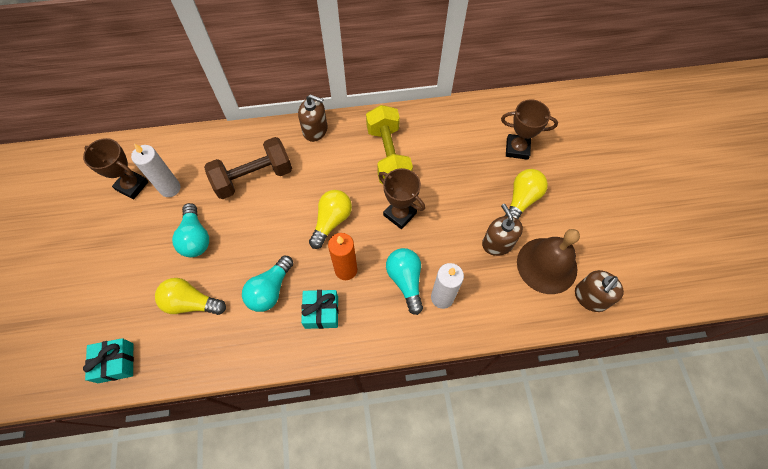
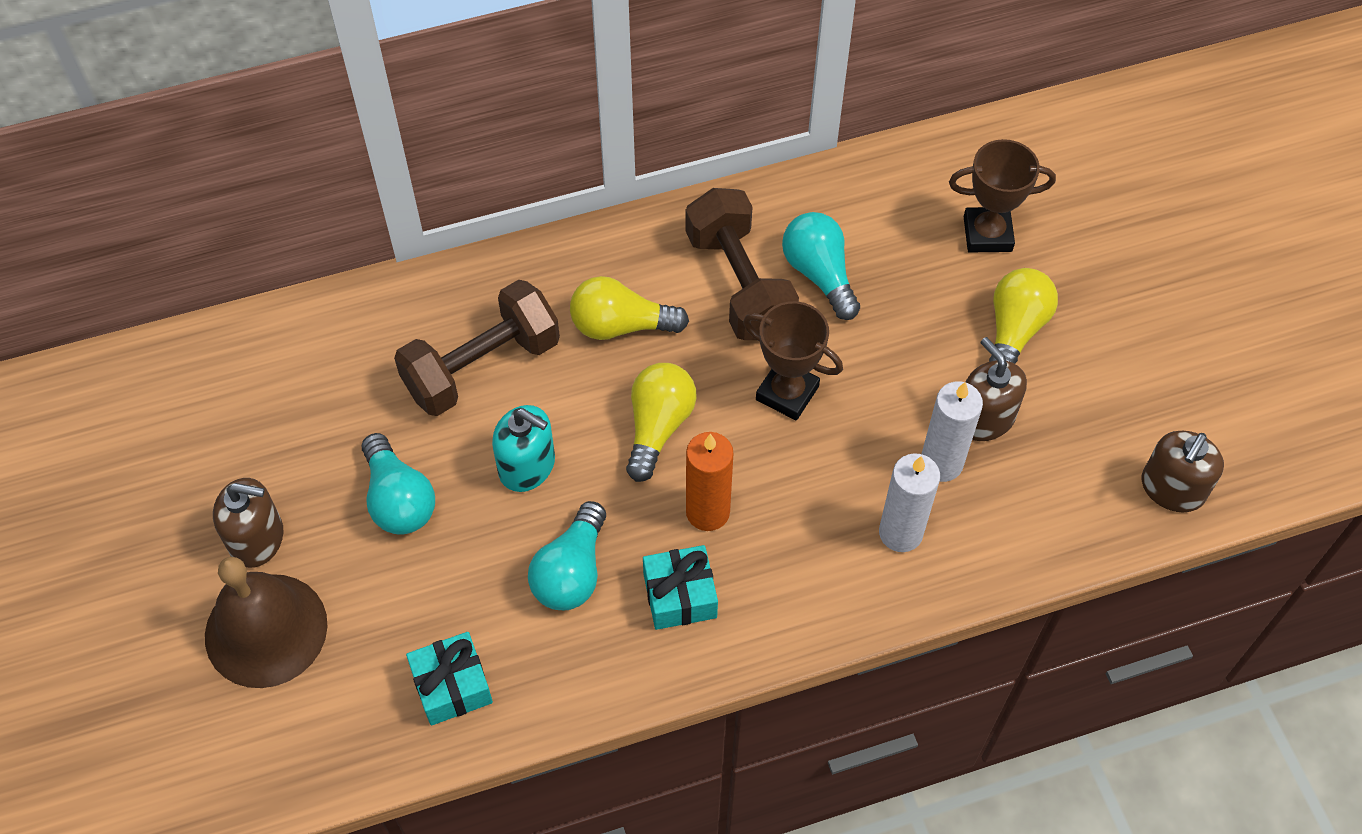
camera: 10 degrees left, 5 degrees down
(116, 363) = (310, 750): turquoise gift -> turquoise gift (452, 686)
(132, 186) = (240, 419): brown trophy -> none
(170, 188) = (319, 413): white candle -> white candle (941, 463)
(191, 303) = (424, 620): yellow light bulb -> yellow light bulb (621, 325)
(262, 231) = (527, 466): none -> turquoise soap dispenser
(315, 130) = (582, 255): brown soap dispenser -> brown soap dispenser (257, 539)
(388, 155) = (739, 284): yellow dumbbell -> brown dumbbell
(405, 281) = (825, 514): turquoise light bulb -> turquoise light bulb (819, 274)
(547, 265) = (1083, 444): brown bell -> brown bell (266, 630)

